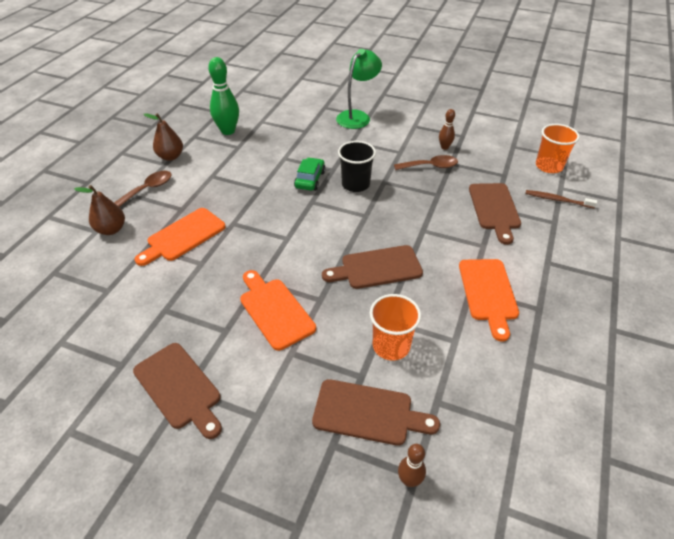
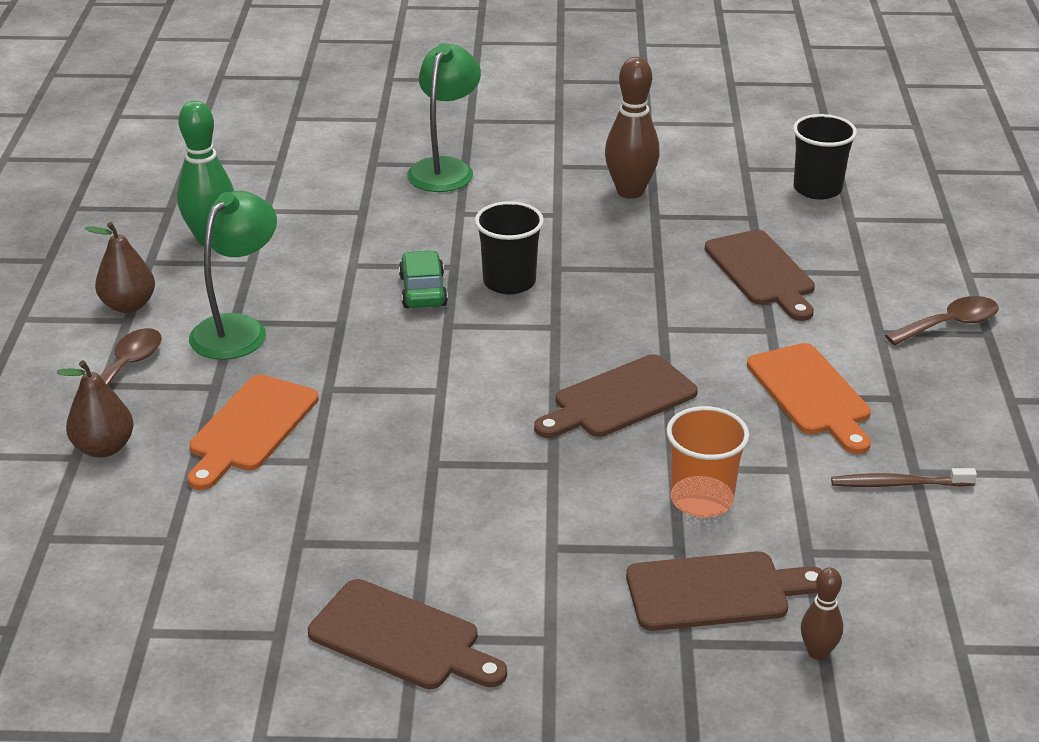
camera: 20 degrees left, 10 degrees down
(211, 180) = (238, 329): none -> green lamp
(274, 310) = (488, 498): orange cutting board -> none
(430, 166) = (622, 227): brown spoon -> brown spoon (950, 324)
(444, 147) = (630, 191): brown bowling pin -> brown bowling pin, size x1.87
(549, 166) = (817, 189): orange cup -> black cup
(557, 200) = (853, 238): brown toothbrush -> brown toothbrush (898, 484)

